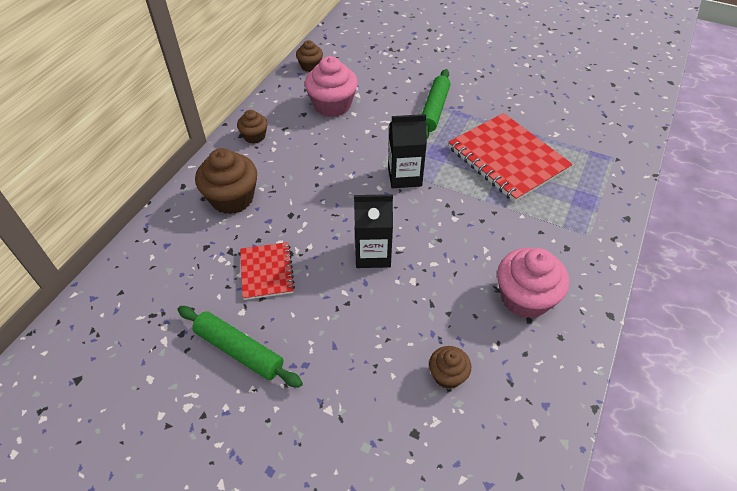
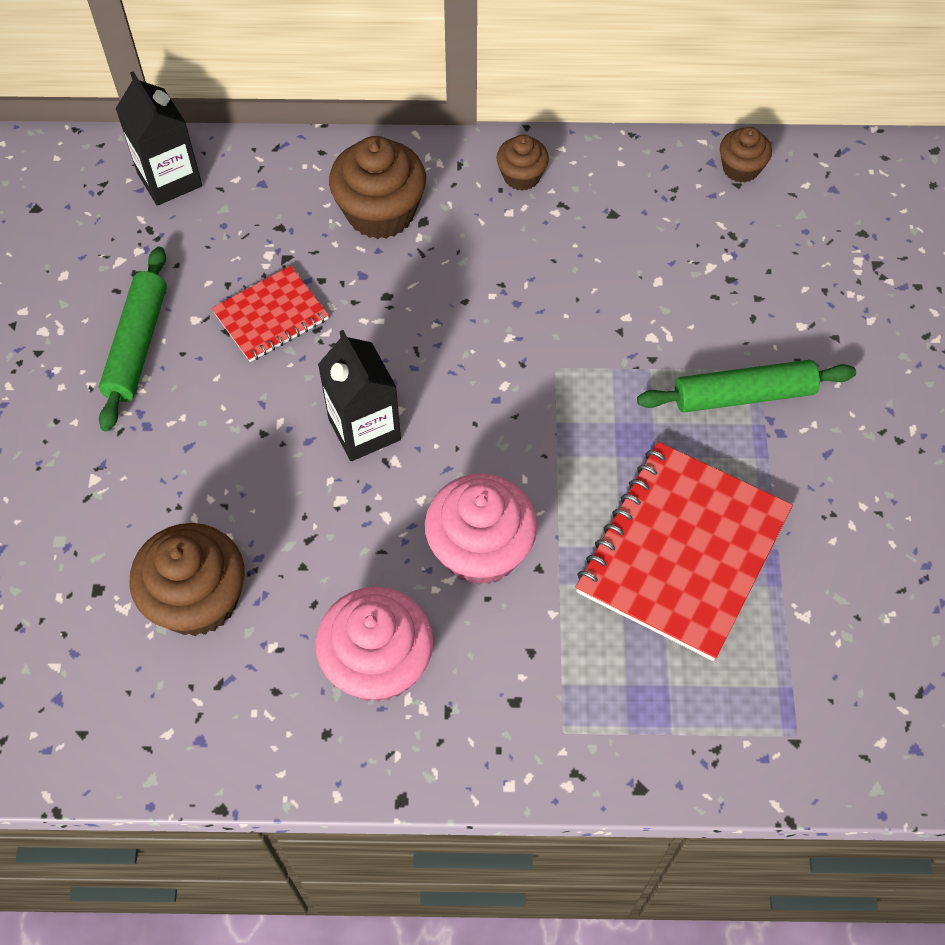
camera: 65 degrees right, 10 degrees up
(332, 105) = (659, 243): pink cupcake -> pink cupcake (480, 550)
(404, 176) = (548, 411): black carton -> black carton (169, 179)
(447, 375) = (198, 599): brown cupcake -> brown cupcake, size x1.80

